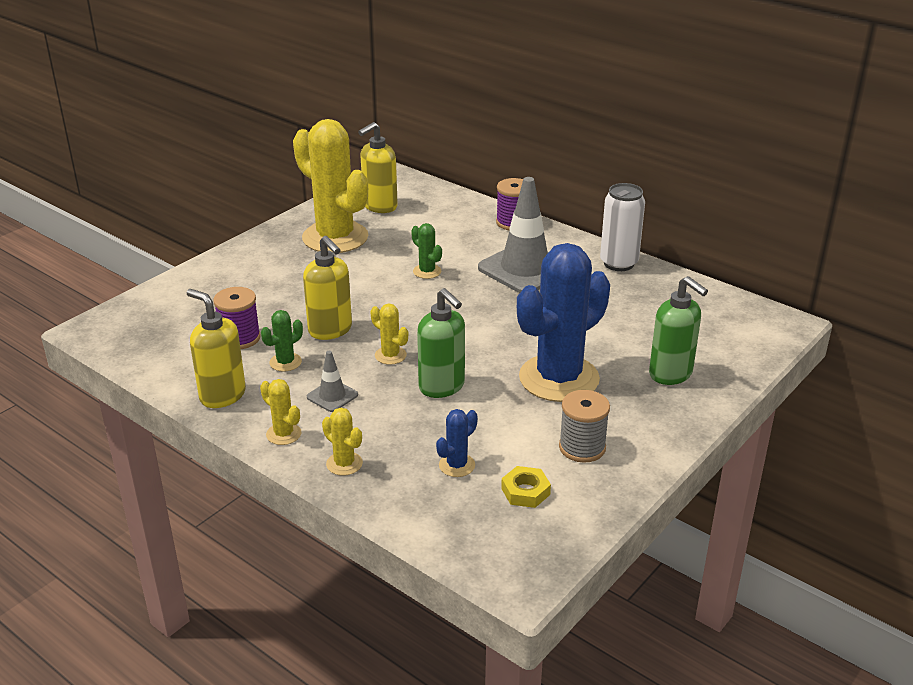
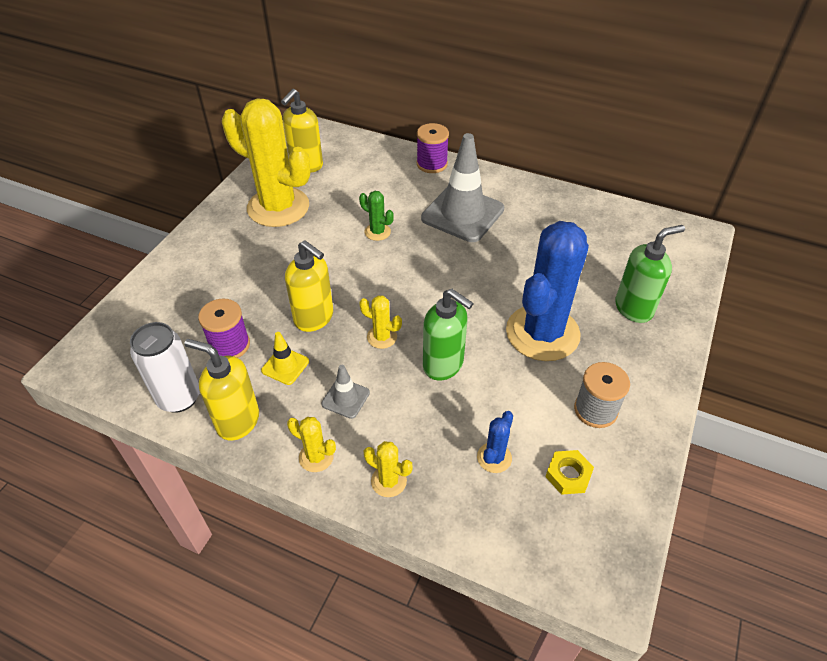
camera: 15 degrees left, 15 degrees up
(285, 362) = (285, 366): green cactus -> yellow traffic cone
(618, 263) = (539, 194): white can -> white can (179, 397)
(671, 374) = (634, 308): green soap dispenser -> green soap dispenser turned 60 degrees counterclockwise

